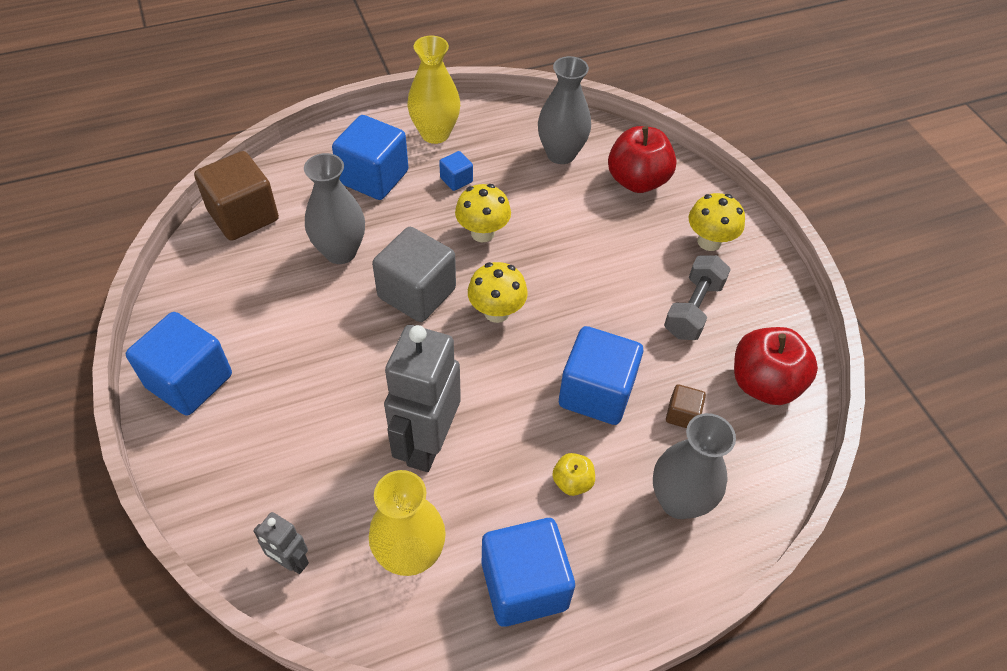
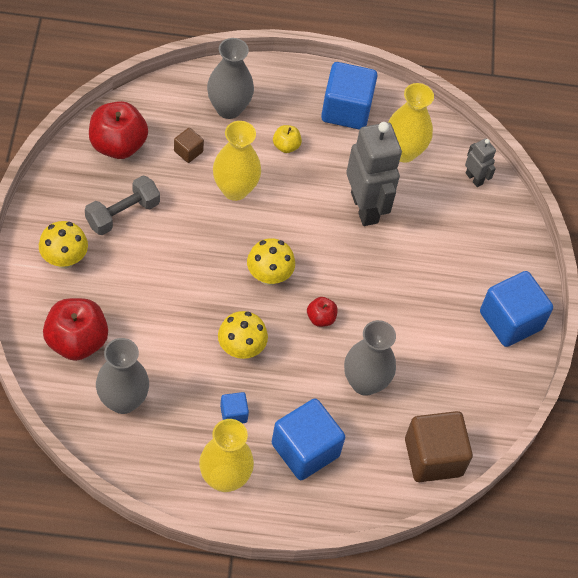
camera: 160 degrees left, 5 degrees up
(417, 293) = (321, 318): grey cube -> red apple
(427, 444) = (365, 207): grey robot -> grey robot turned 60 degrees counterclockwise
(596, 392) = (235, 189): blue cube -> yellow vase

